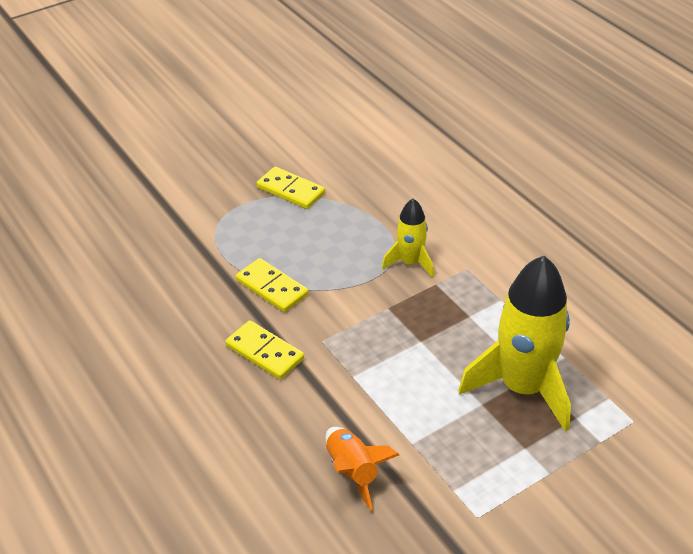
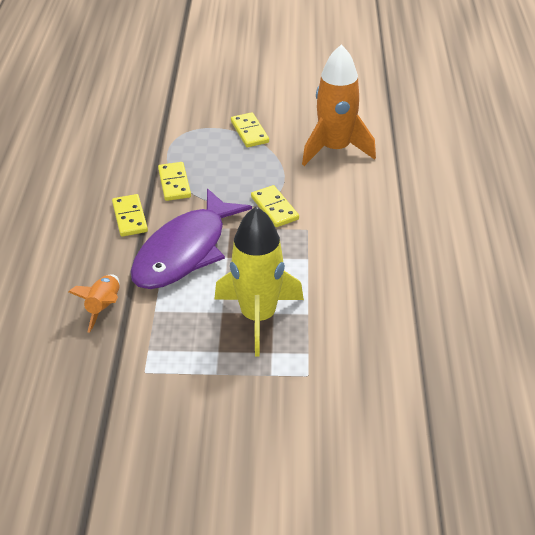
camera: 35 degrees right, 0 degrees up
(370, 358) = (185, 251): none -> purple fish
(401, 169) = (335, 149): none -> orange rocket
(410, 262) = (274, 208): yellow rocket -> yellow domino

